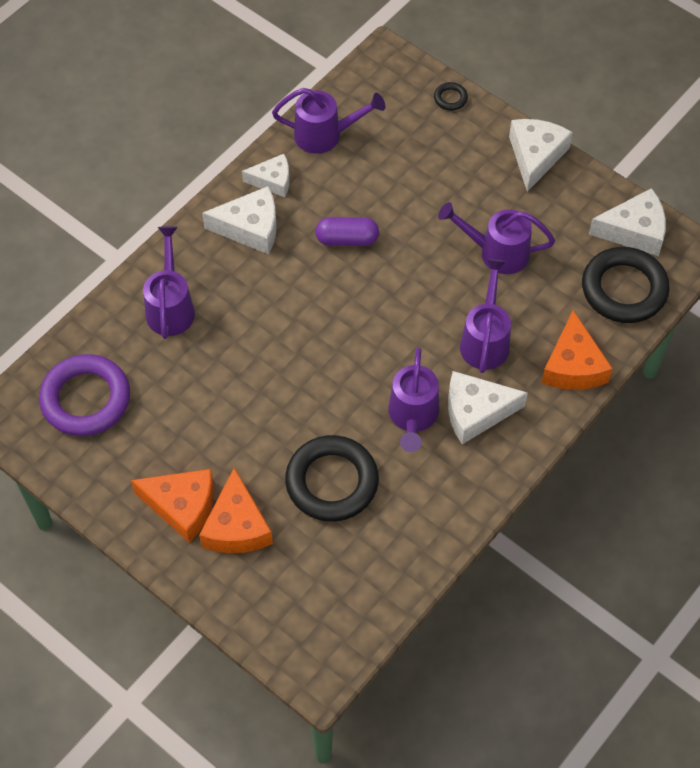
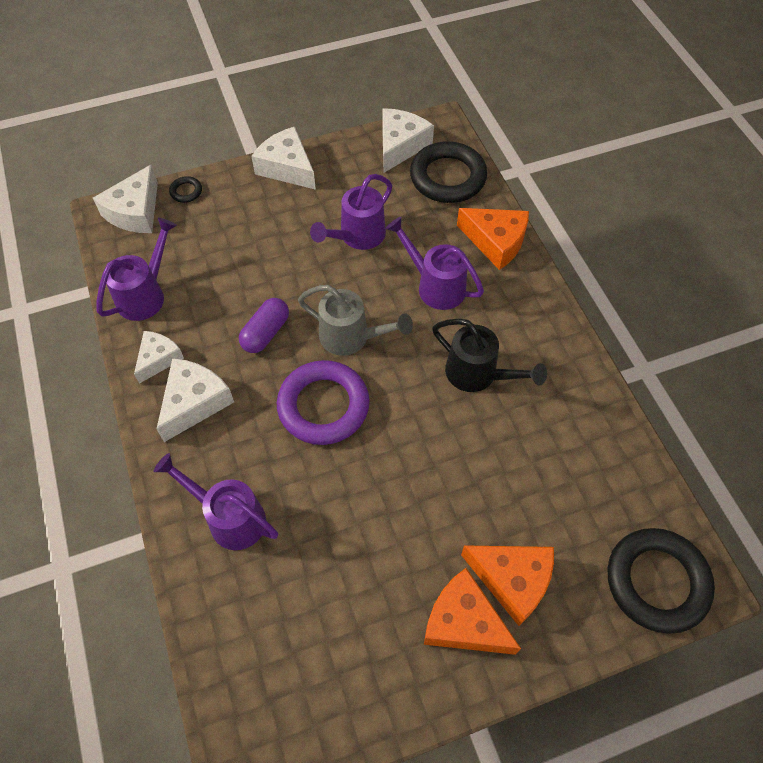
camera: 60 degrees left, 0 degrees up
(86, 399) = (281, 659): purple ring -> purple ring (323, 406)
(182, 506) = (463, 622): orange cheese -> orange cheese turned 105 degrees counterclockwise
(332, 482) = (508, 471): black ring -> black ring (656, 582)
(385, 303) = (351, 337): none -> grey watering can
(412, 417) = (478, 374): purple watering can -> black watering can
(476, 412) = (500, 327): white cheese -> white cheese (135, 212)

